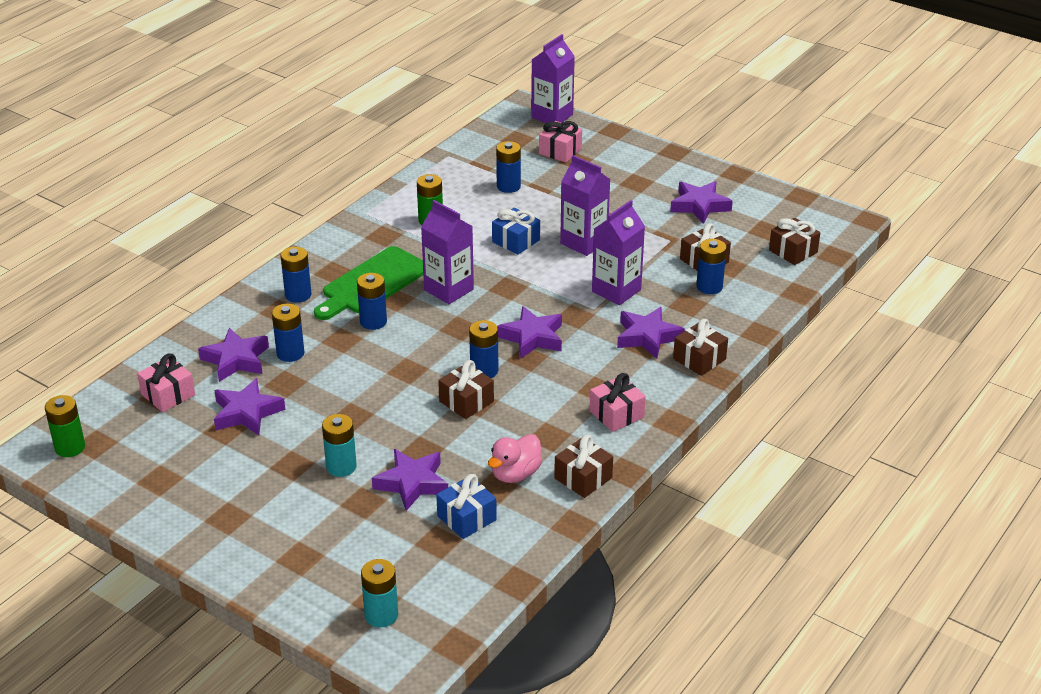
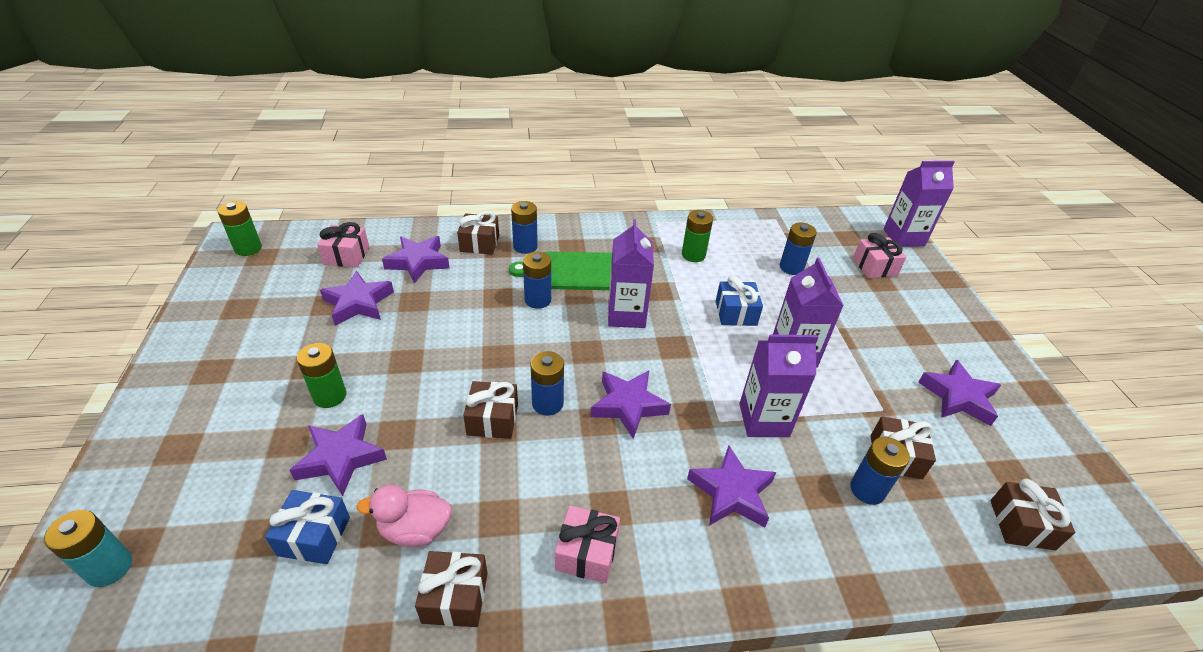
camera: 45 degrees right, 5 degrees up
(290, 353) = (452, 282): blue battery -> none
(341, 467) = (330, 396): turquoise battery -> green battery
(699, 359) = (753, 566): brown gift -> brown gift (479, 243)

